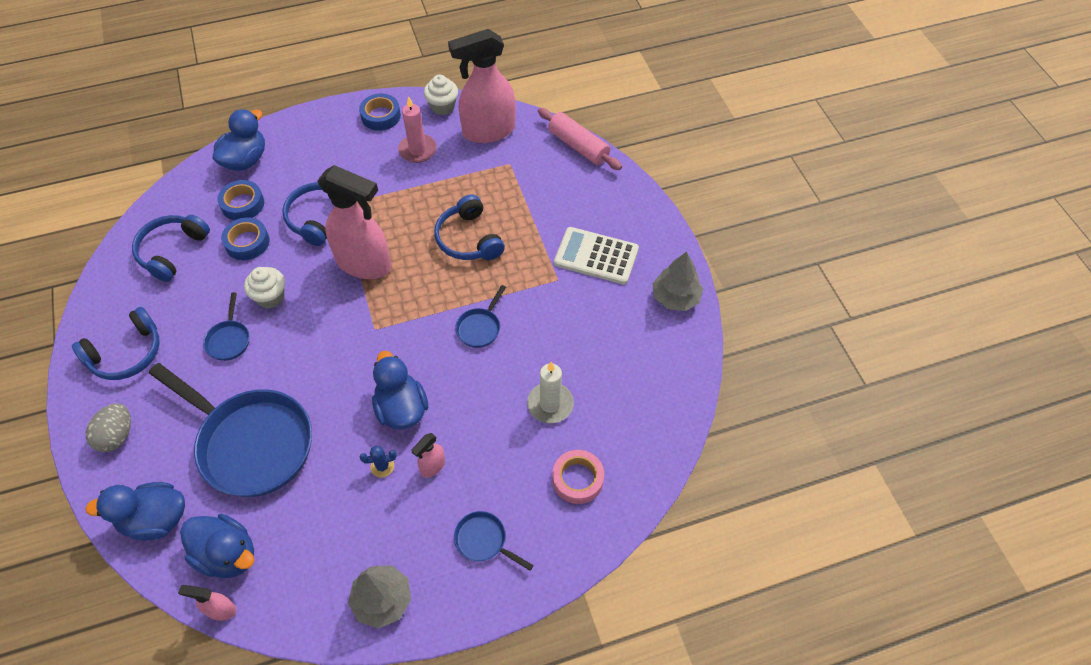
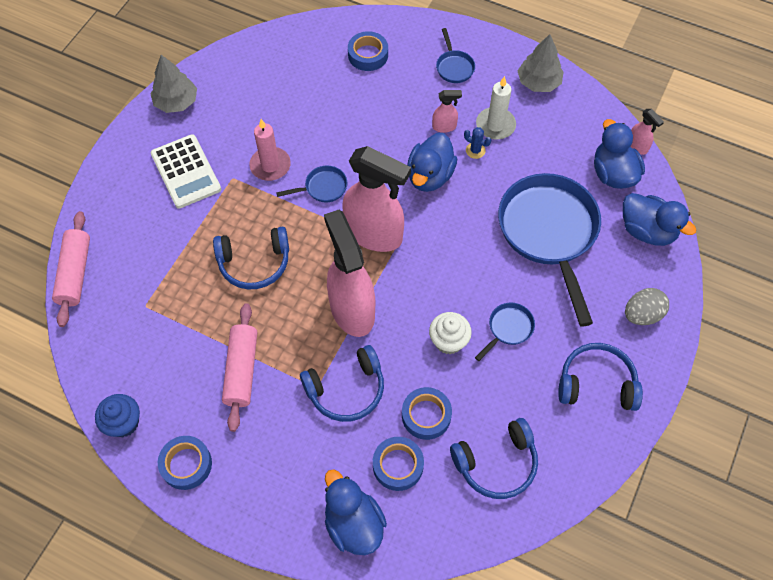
camera: 135 degrees left, 5 degrees up
(245, 160) = (354, 523): blue duck -> blue duck turned 75 degrees clockwise
(402, 178) = (241, 370): none -> pink rolling pin
(418, 150) = (198, 390): pink candle -> pink candle (270, 165)
(442, 107) = (124, 423): white cupcake -> blue cupcake
(468, 239) = (254, 263): blue headphones -> blue headphones turned 60 degrees clockwise
(488, 131) = (121, 356): pink spray bottle -> pink spray bottle (374, 234)
(550, 404) = (335, 104): white candle -> white candle (495, 125)
(577, 479) = (368, 55): pink tape -> blue tape

